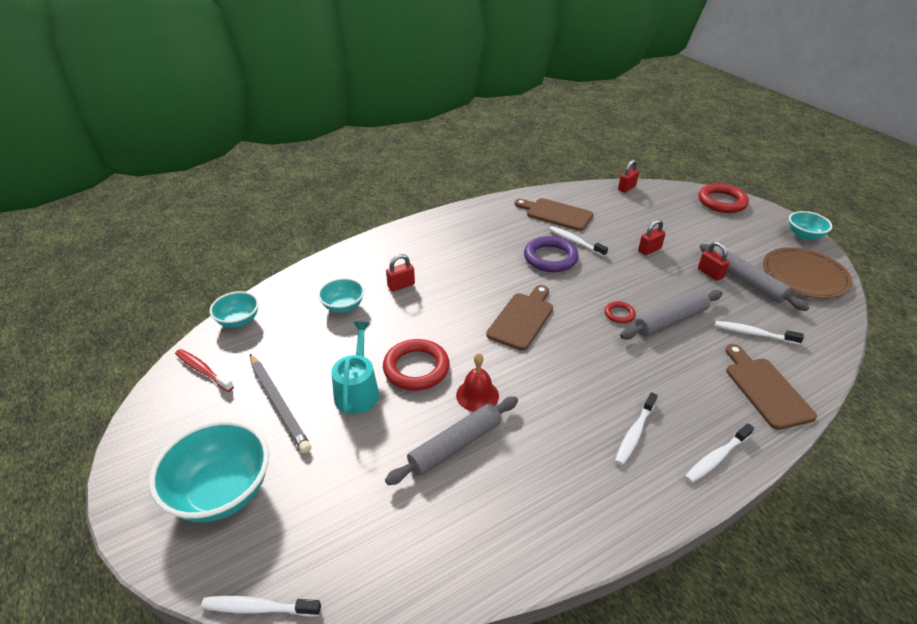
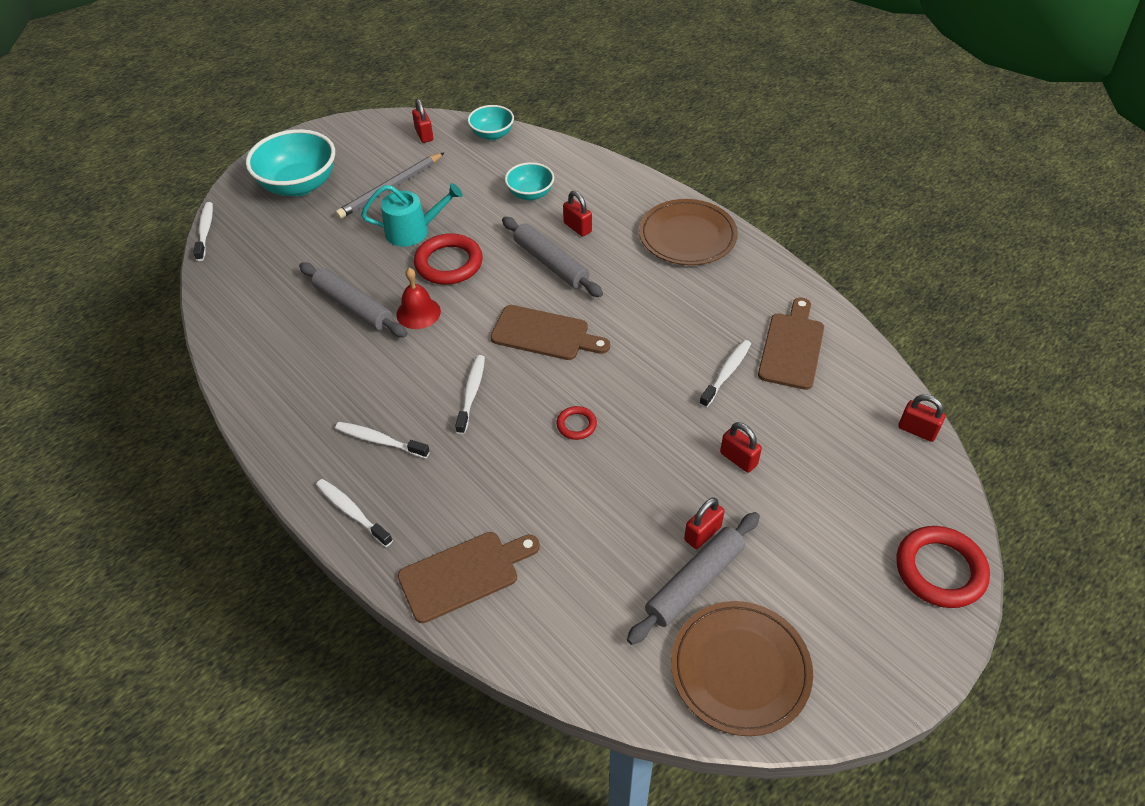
camera: 80 degrees right, 10 degrees up
(203, 370) = (424, 135): red toothbrush -> red padlock
(434, 235) = (687, 236): none -> brown plate
(550, 258) = (677, 349): purple ring -> none
(670, 321) = (576, 479): grey rolling pin -> grey rolling pin (551, 263)
(753, 333) = (571, 574): white toothbrush -> white toothbrush (471, 393)
(804, 235) = (877, 694): turquoise bowl -> none

